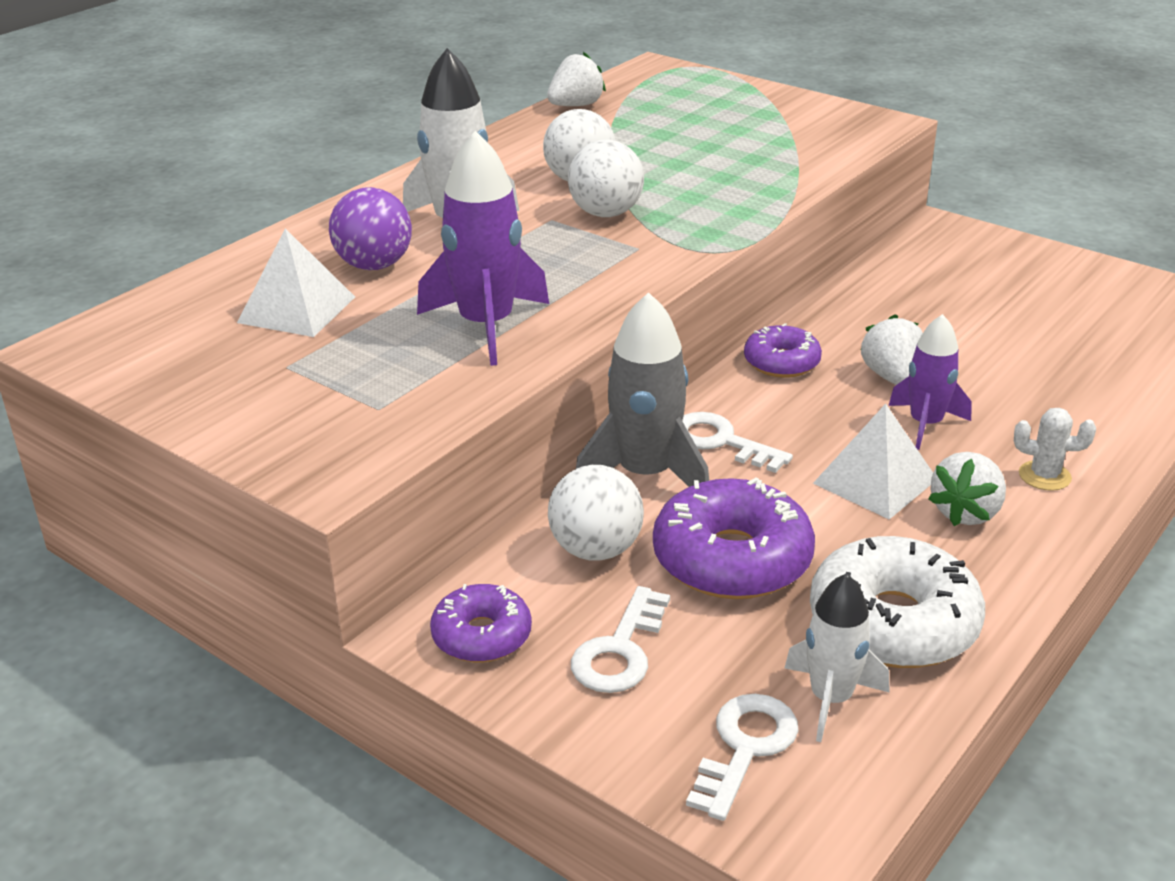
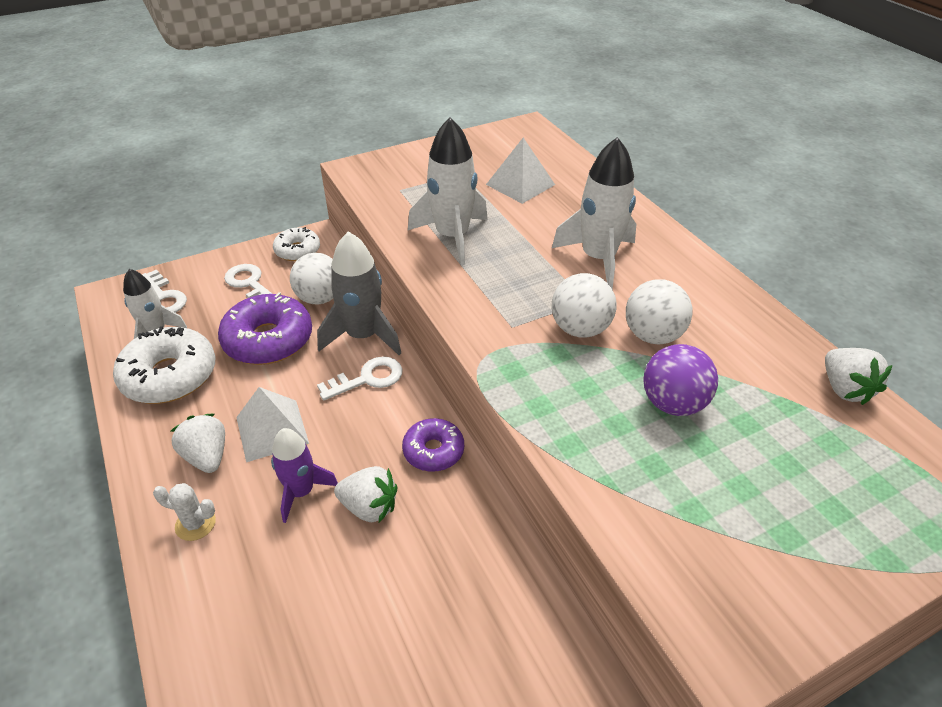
camera: 115 degrees right, 10 degrees up
(374, 265) = (558, 216): purple ball -> purple ball (673, 403)
(482, 636) = (297, 251): purple donut -> white donut
(486, 326) = (452, 237): purple rocket -> white rocket
(1044, 476) = (195, 524): white cactus -> white cactus turned 60 degrees clockwise

